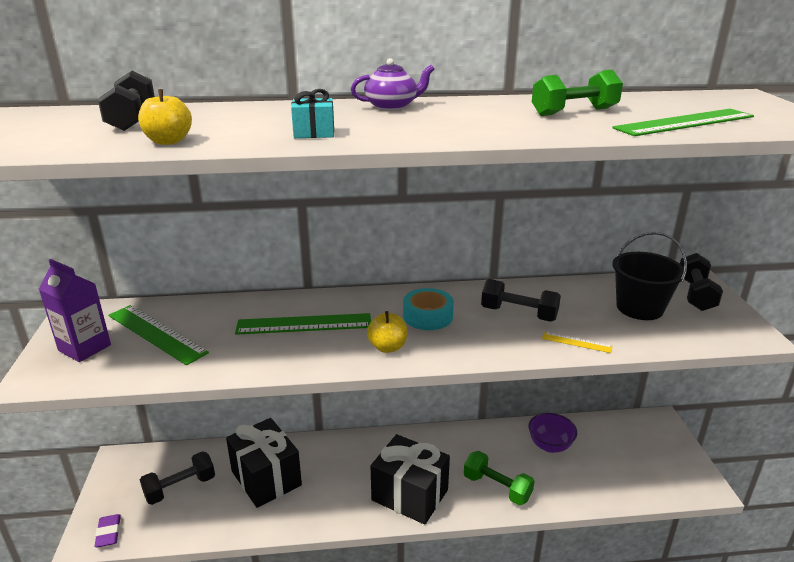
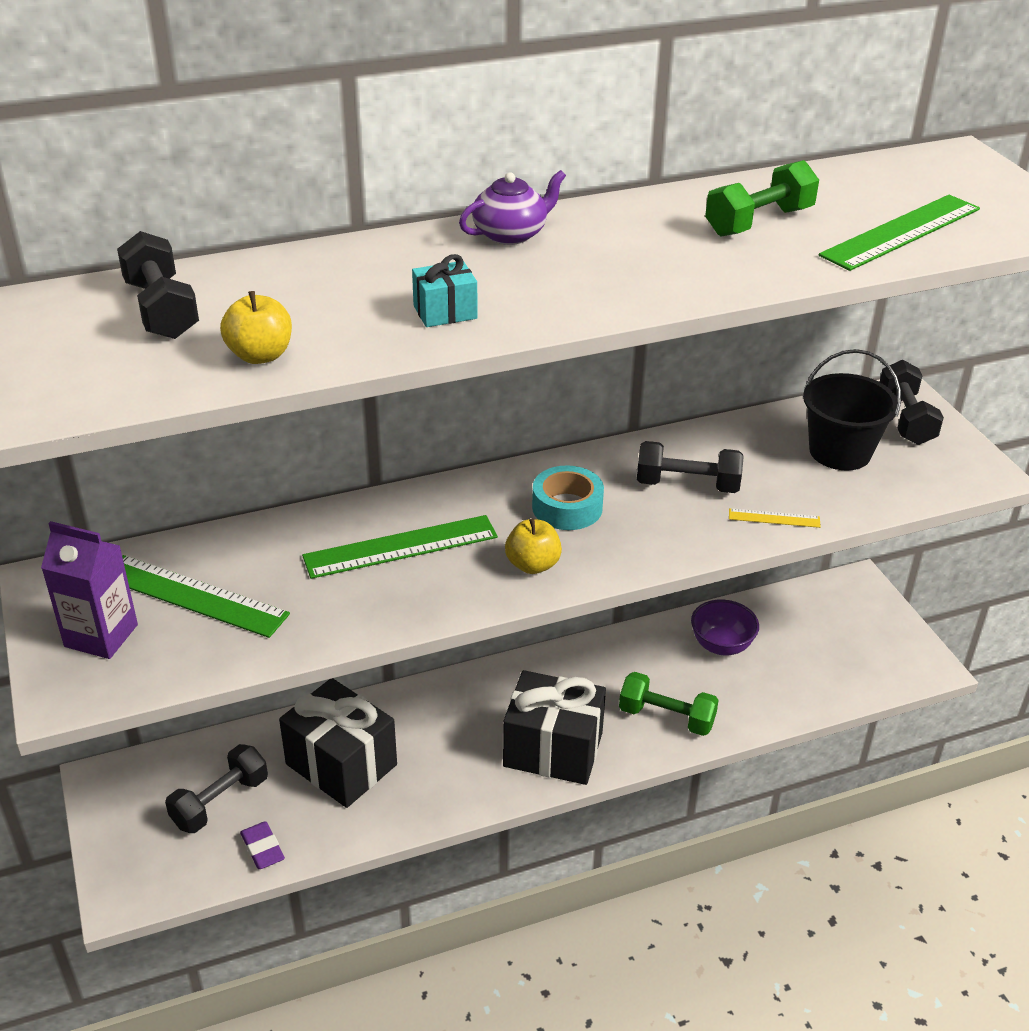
camera: 15 degrees left, 10 degrees up
(108, 533) = (147, 884): purple eraser -> purple eraser (262, 848)

